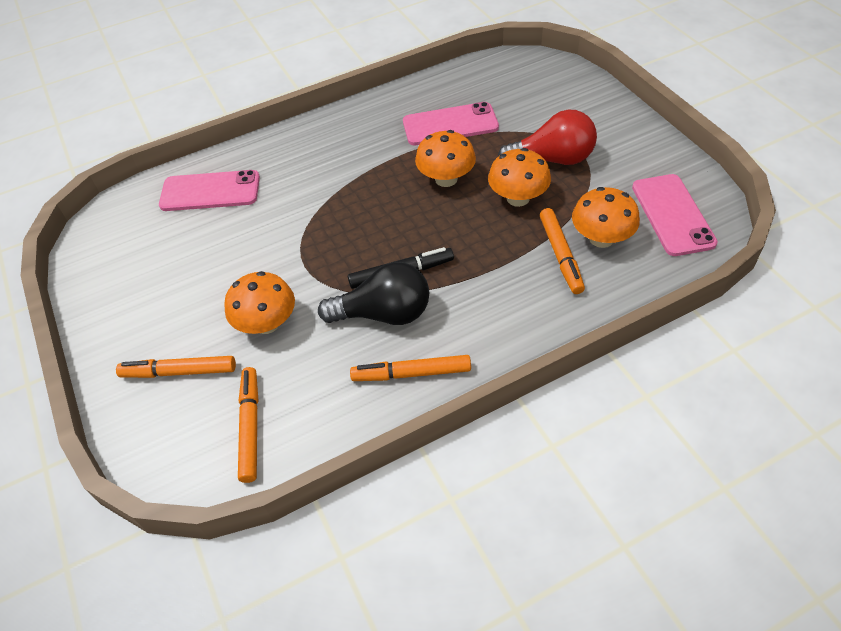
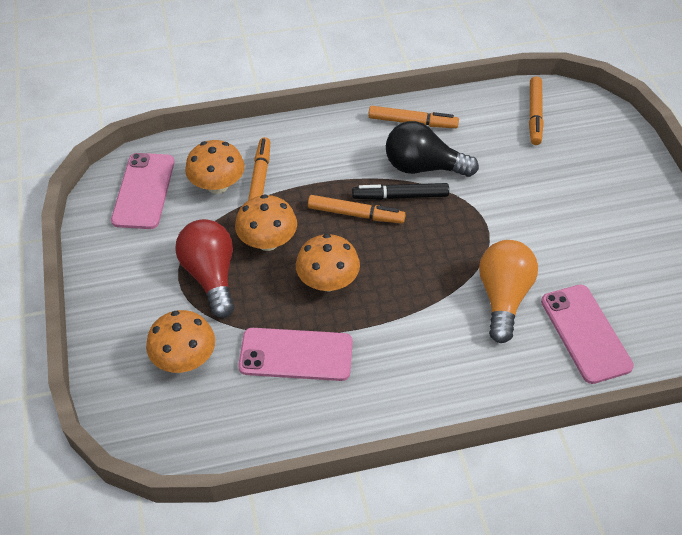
camera: 170 degrees left, 0 degrees up
(179, 372) = (593, 161): orange marker -> orange marker (356, 214)
(210, 191) = (585, 333): pink phone -> pink phone turned 60 degrees clockwise
(267, 323) = (522, 181): orange mushroom -> orange mushroom (184, 359)
(283, 202) = (503, 298): none -> orange light bulb
(552, 159) = (211, 276): red light bulb -> red light bulb turned 60 degrees clockwise

